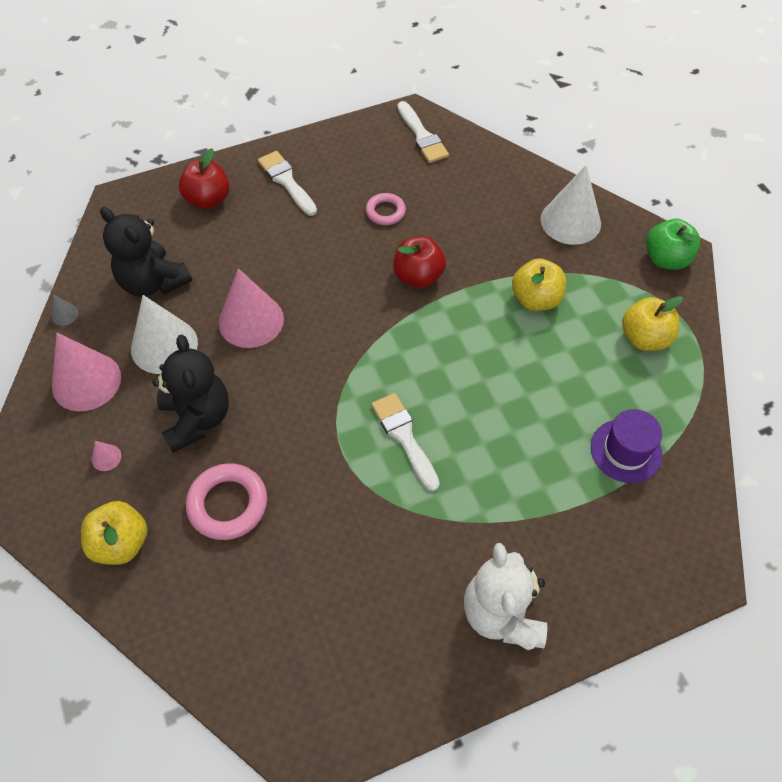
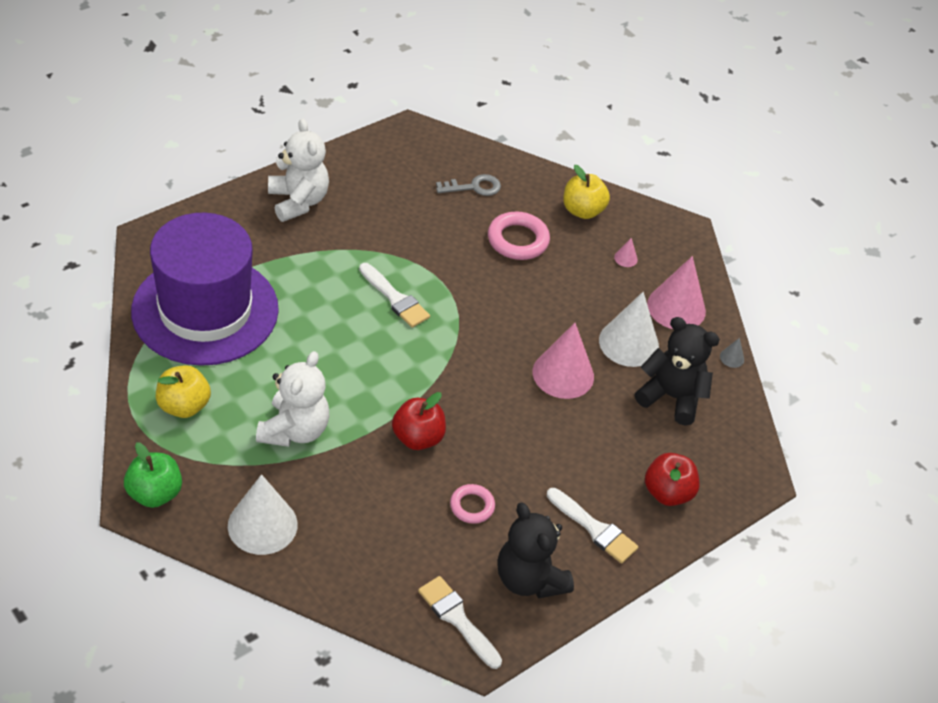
camera: 160 degrees right, 10 degrees down
(197, 419) = (570, 292): black teddy bear -> black teddy bear (529, 579)
(252, 608) = (474, 187): none -> grey key
(535, 299) = (294, 430): yellow apple -> white teddy bear
(626, 450) = (205, 310): purple hat -> purple hat, size x2.37

